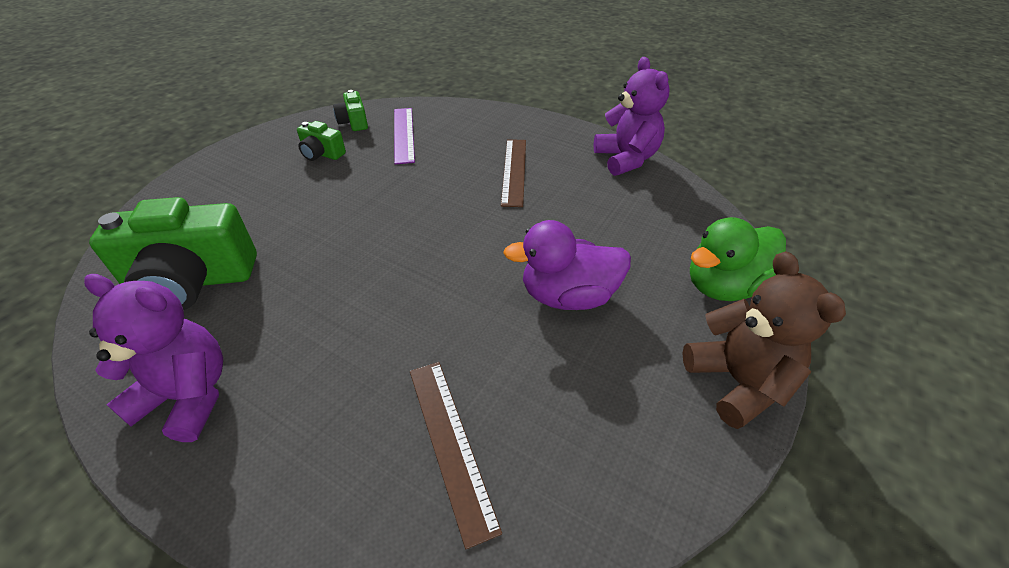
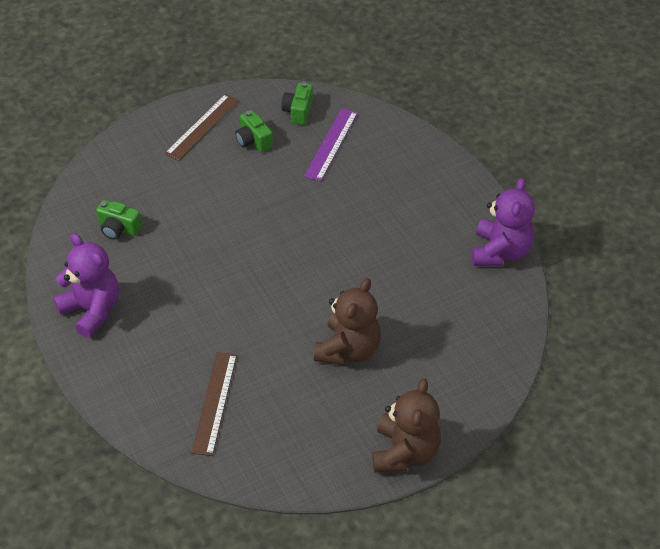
camera: 30 degrees right, 5 degrees up
(192, 281) = (118, 228): green camera -> green camera, size x0.49
(514, 171) = (394, 224): brown ruler -> brown ruler (202, 126)
(568, 296) = (348, 349): purple duck -> brown teddy bear
(724, 286) = (463, 393): green duck -> none

